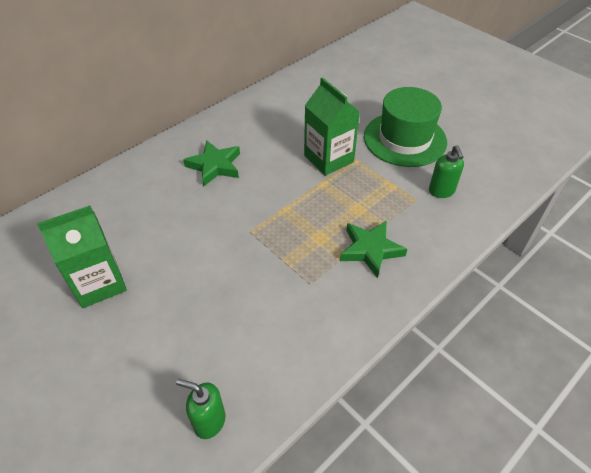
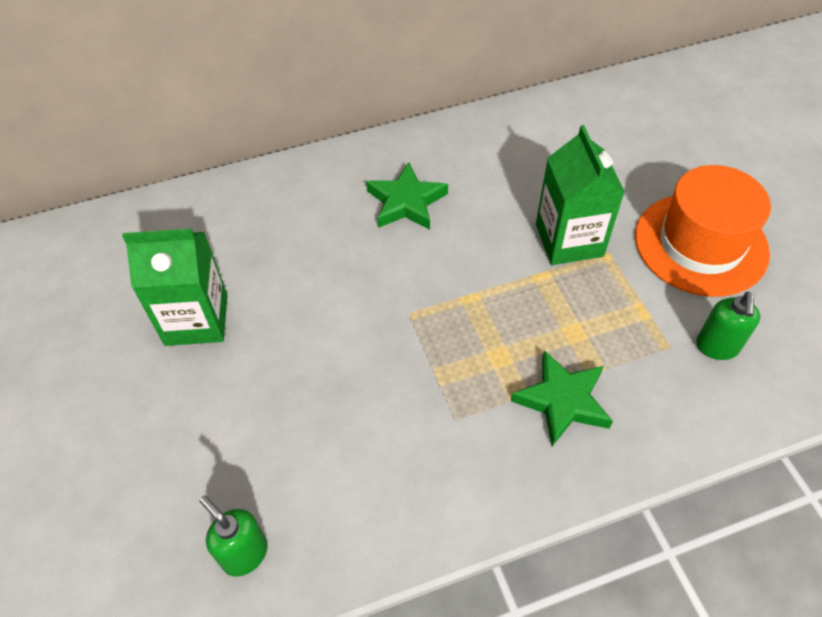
camera: 25 degrees right, 5 degrees up
(405, 139) = (700, 244): green hat -> orange hat

